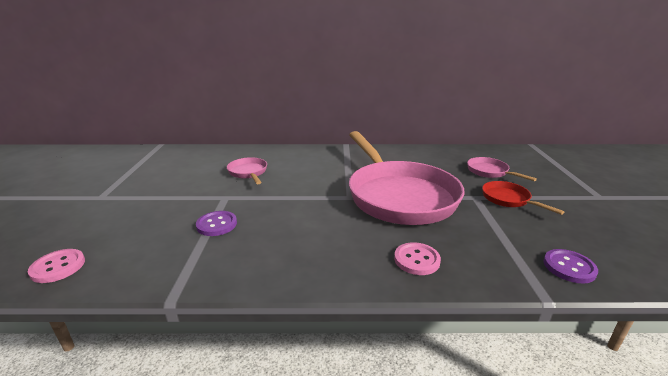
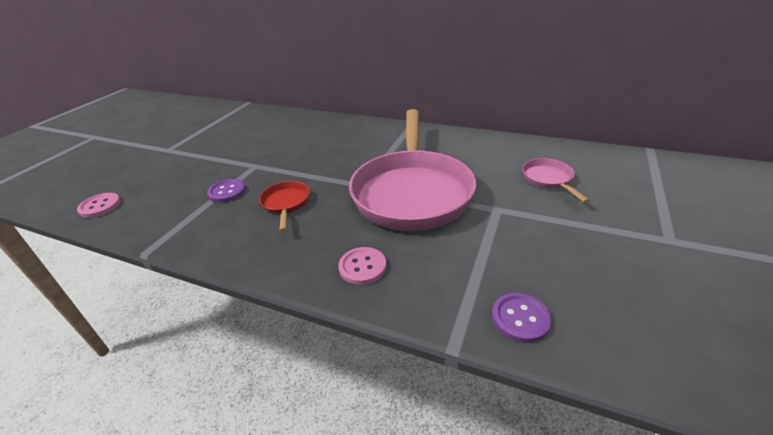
camera: 25 degrees right, 10 degrees up
(248, 172) = (294, 142): pink pan -> none
(508, 199) = (534, 220): red pan -> red pan (286, 204)

